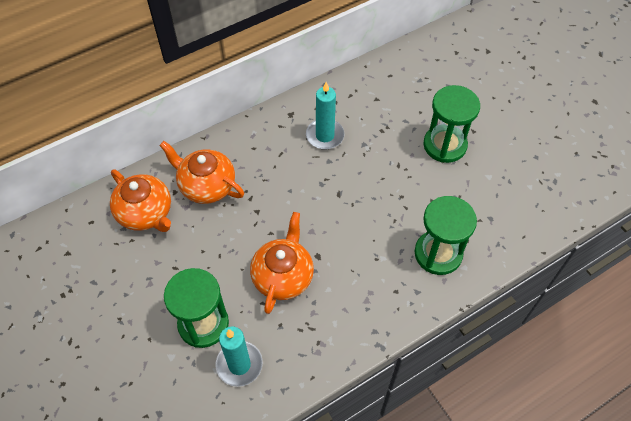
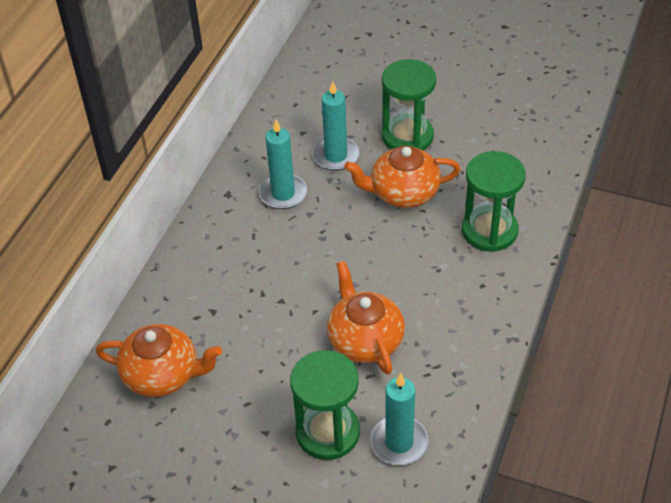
camera: 35 degrees left, 10 degrees down
(206, 185) = (204, 310): orange teapot -> orange teapot (403, 193)
(383, 130) = (336, 156): none -> turquoise candle

